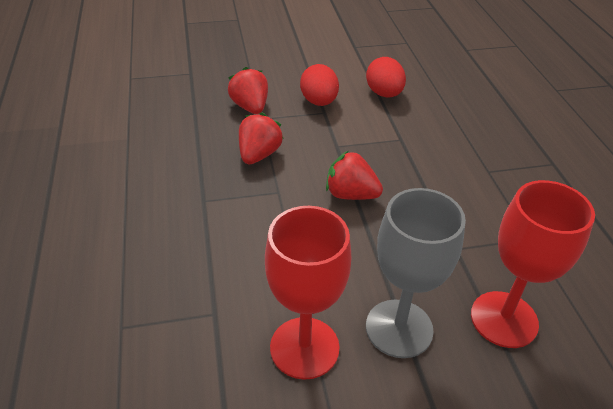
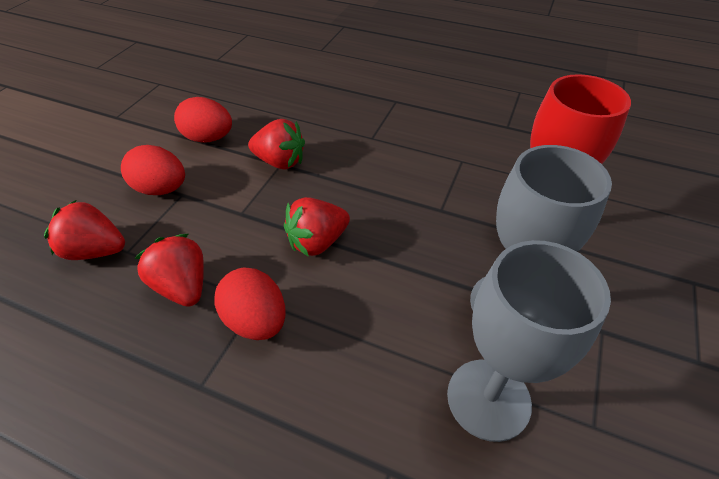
camera: 55 degrees left, 5 degrees up
(264, 199) = (256, 320): none -> red egg
(304, 347) = (488, 399): red goblet -> grey goblet
(402, 137) = (280, 162): none -> red strawberry

